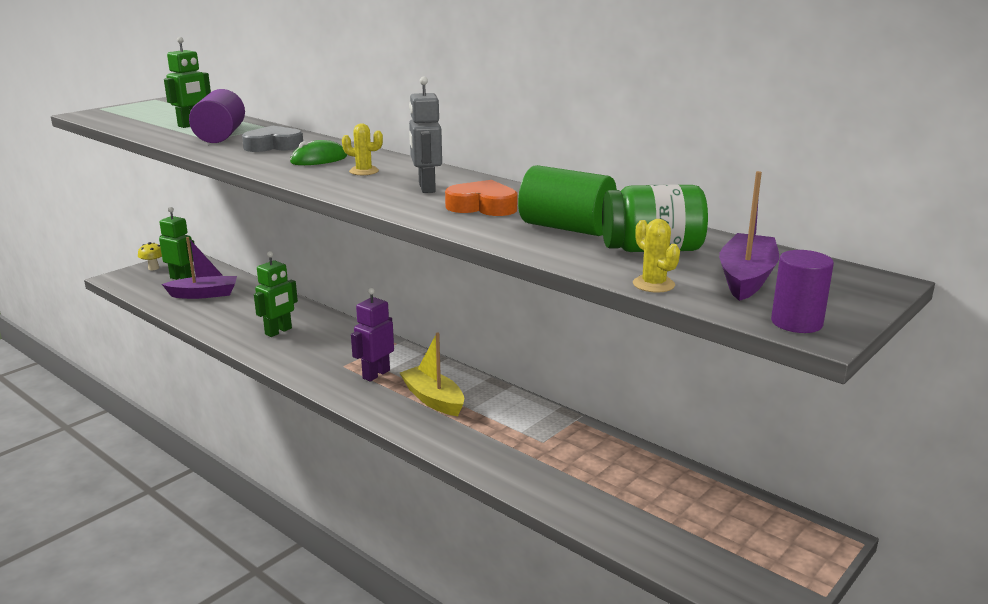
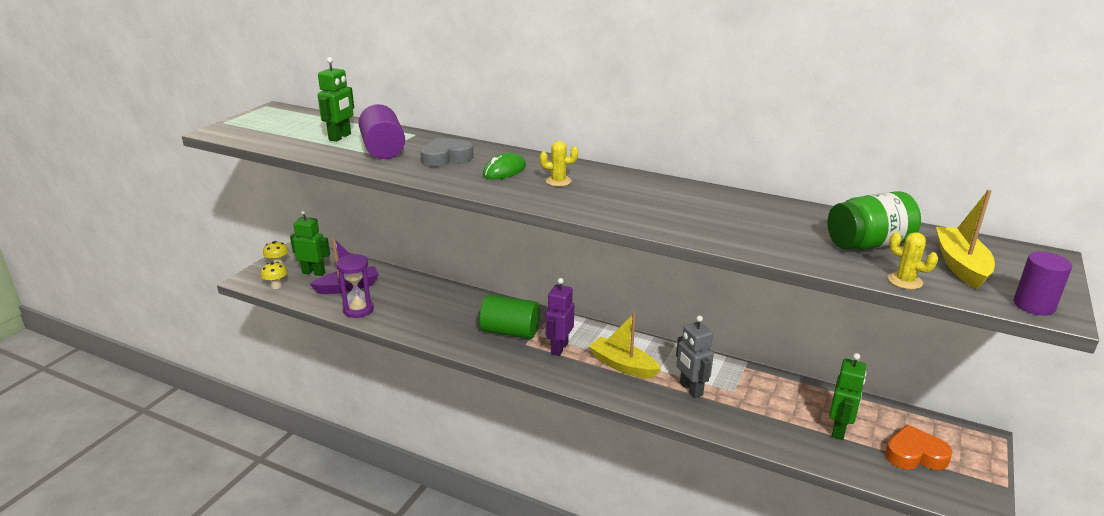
camera: 15 degrees left, 5 degrees up
(137, 286) = (276, 286): none -> yellow mushroom
(198, 315) = (358, 310): none -> purple hourglass
(278, 331) = (445, 317): green robot -> green robot (839, 430)
(426, 188) = (630, 196): grey robot -> grey robot (690, 389)
(482, 206) = (697, 212): orange heart -> orange heart (915, 454)
(566, 228) = (784, 228): green cylinder -> green cylinder (510, 331)
(746, 278) = (960, 265): purple boat -> yellow boat

